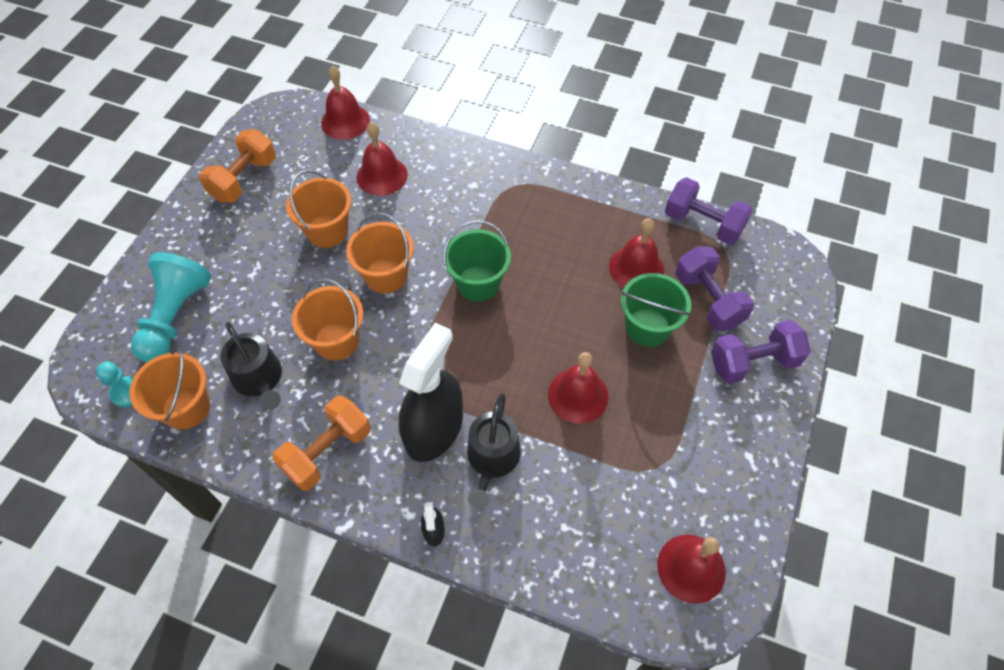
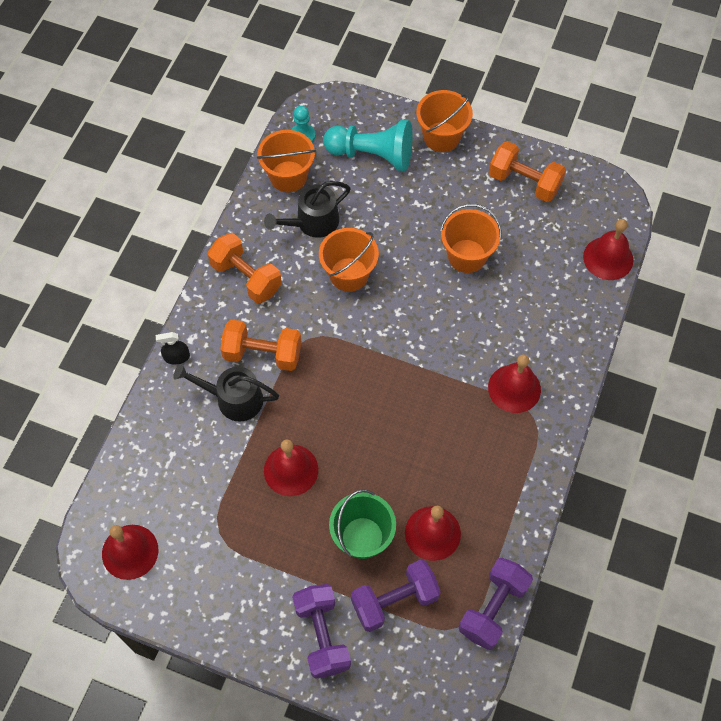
camera: 90 degrees right, 5 degrees up
(382, 175) = (537, 296): red bell -> red bell (514, 388)
(386, 275) = (418, 308): orange bucket -> orange bucket (441, 137)
(434, 429) = (263, 354): black spray bottle -> orange dumbbell
(478, 283) = (411, 386): green bucket -> none

